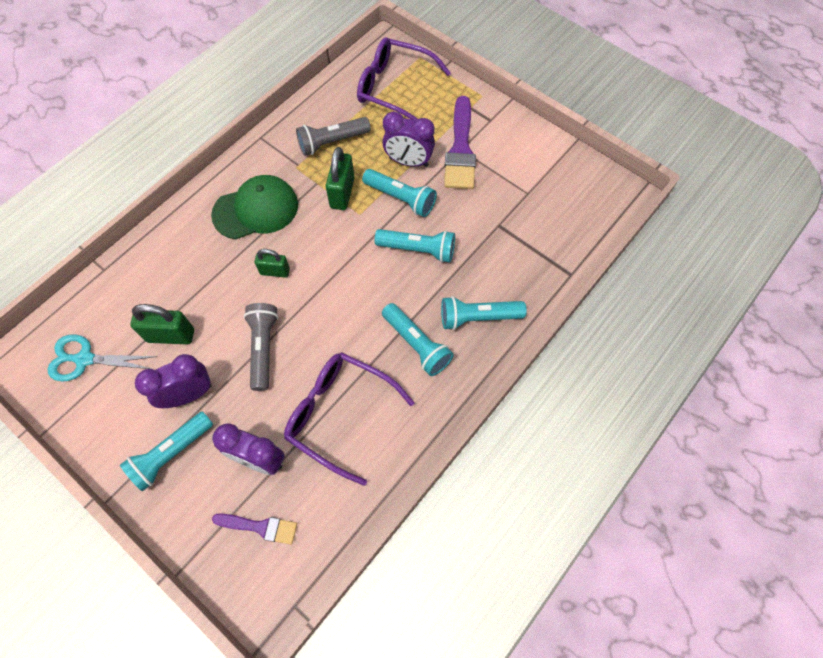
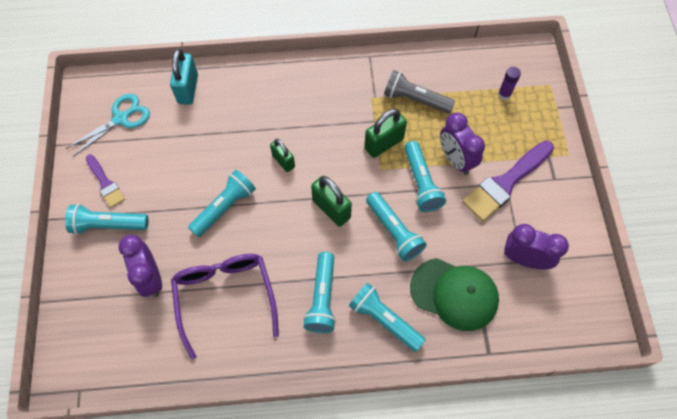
camera: 45 degrees right, 0 degrees up
(85, 359) = (121, 119): turquoise scissors -> turquoise scissors turned 90 degrees clockwise
(124, 284) = (188, 89): none -> turquoise padlock
(171, 335) = (180, 148): green padlock -> green padlock (331, 209)
(188, 394) = (153, 196): purple clock -> purple clock (524, 259)
(256, 209) = (315, 106): green cap -> green cap (454, 294)
(259, 527) = (109, 321): purple brush -> purple brush (105, 183)
(263, 348) = (225, 207): grey flashlight -> turquoise flashlight
(394, 88) = (504, 94): purple glasses -> purple glue stick

